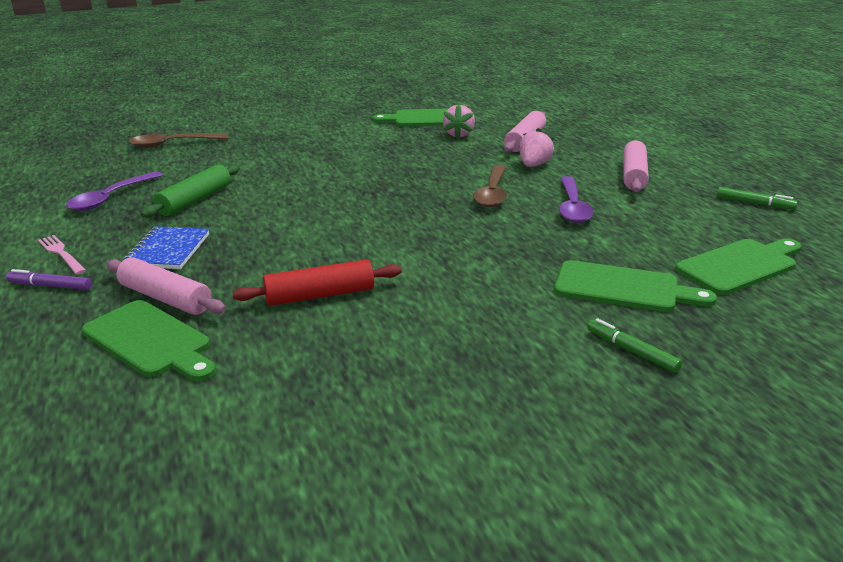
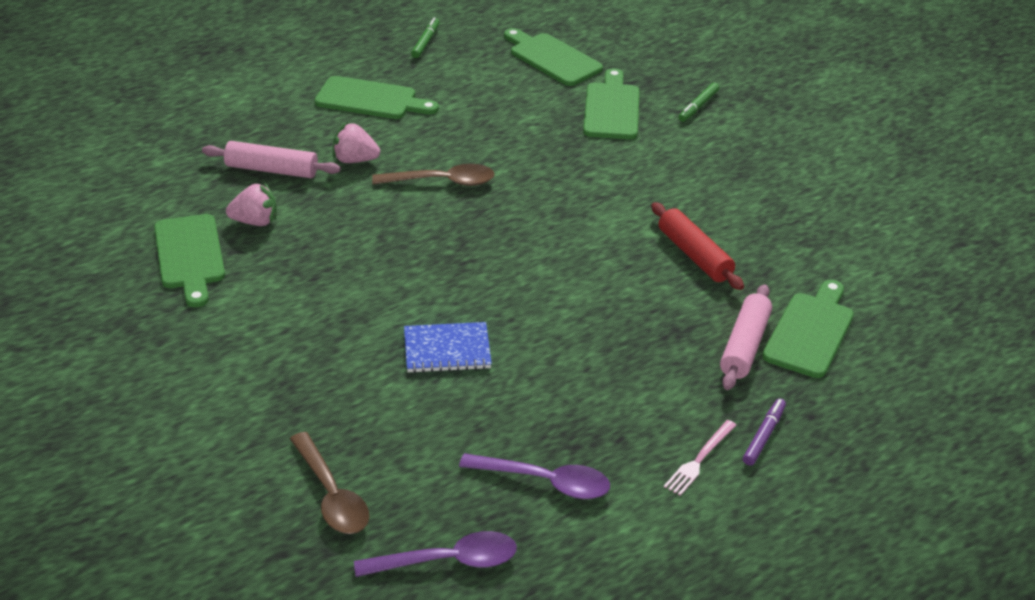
camera: 105 degrees left, 10 degrees up
(50, 286) = (764, 436): purple marker -> purple marker turned 150 degrees counterclockwise
(168, 250) = (657, 377): blue notebook -> blue notebook (447, 350)
(195, 200) = (527, 399): green rolling pin -> none
(572, 207) = (463, 133): purple spoon -> purple spoon (447, 561)
(633, 175) = (371, 99): pink rolling pin -> green cutting board

